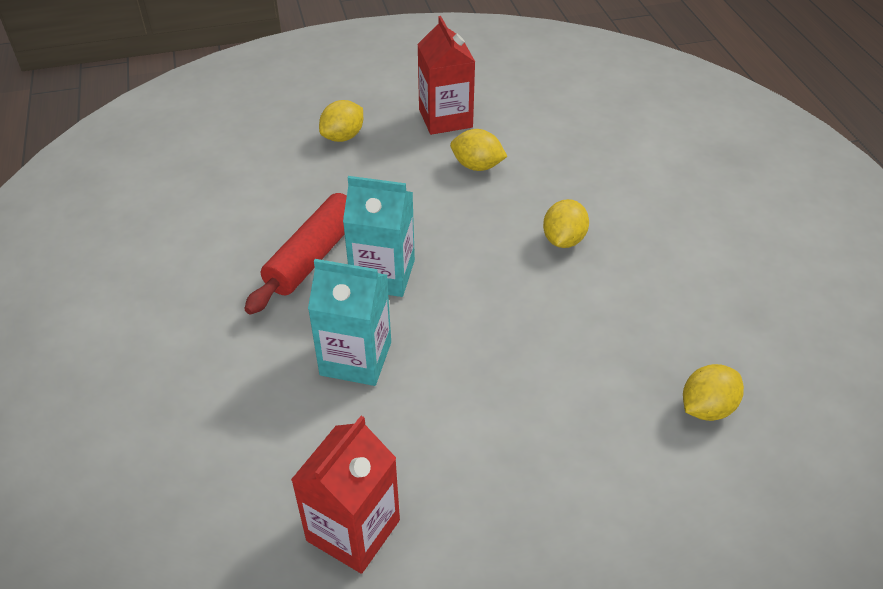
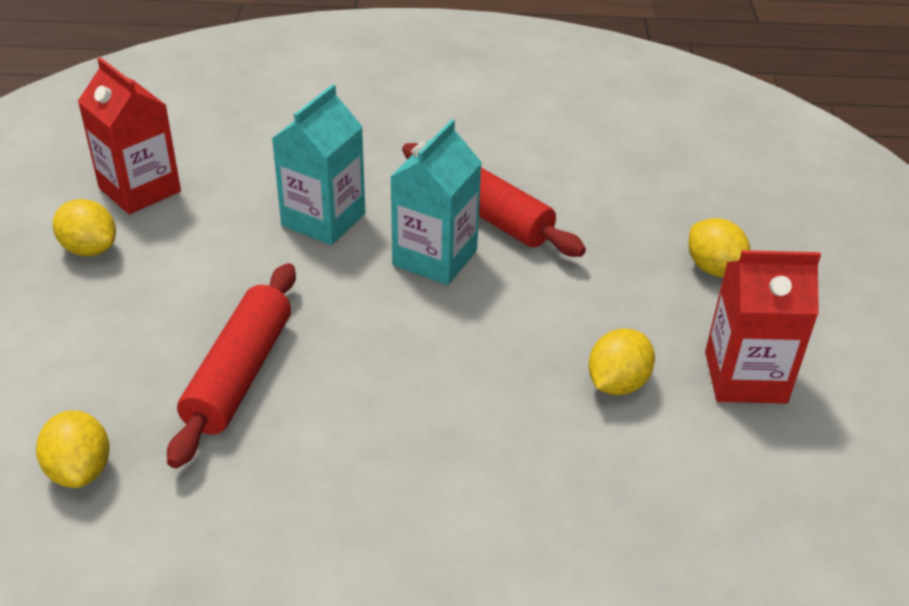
camera: 105 degrees right, 5 degrees down
(563, 240) = (426, 430): yellow lemon -> yellow lemon (89, 249)
(567, 351) = (239, 374): none -> red rolling pin

